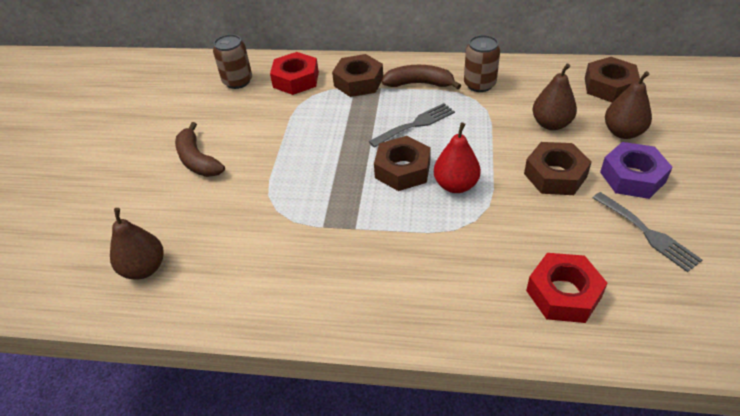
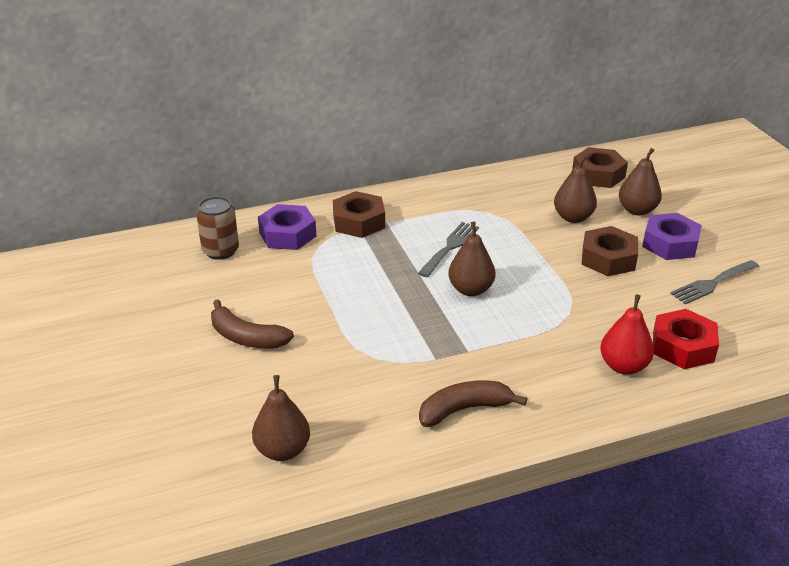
camera: 30 degrees left, 10 degrees down
(296, 80) = (287, 234): red nut -> purple nut
(402, 170) = (470, 289): brown nut -> brown pear
(419, 84) = (423, 210): brown banana -> brown banana (464, 409)
(456, 185) = (530, 289): red pear -> red pear (623, 366)
(479, 84) = (482, 198): brown can -> none
(648, 233) = (712, 283): grey fork -> grey fork turned 120 degrees clockwise

